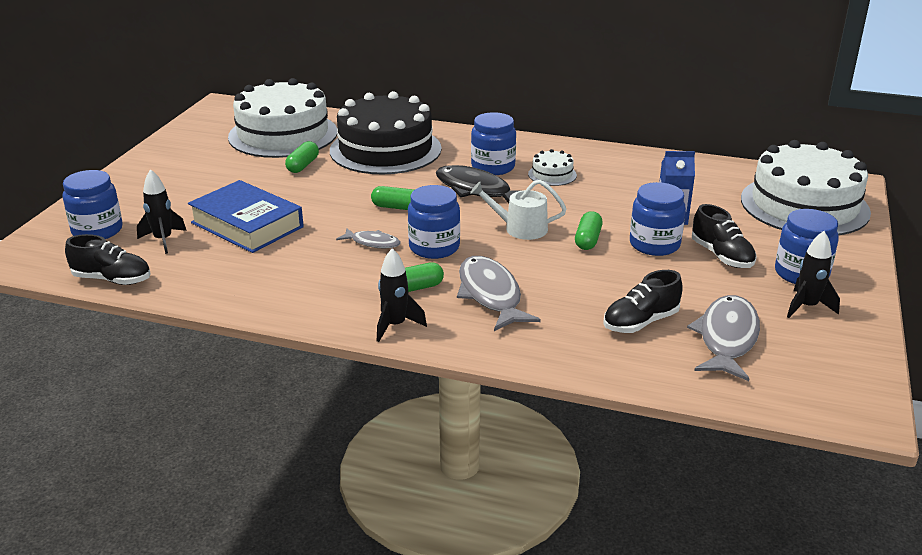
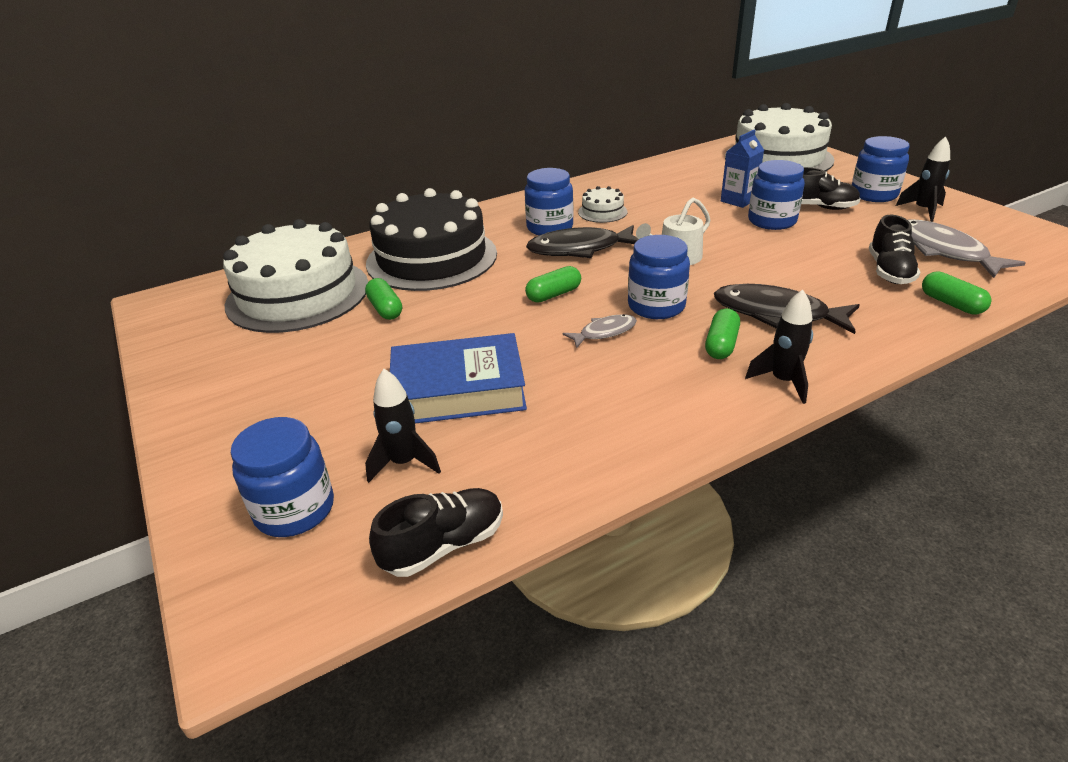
camera: 45 degrees left, 5 degrees up
(491, 295) = (776, 313): grey fish -> black fish
(588, 240) = (732, 240): green capsule -> green capsule (951, 304)

